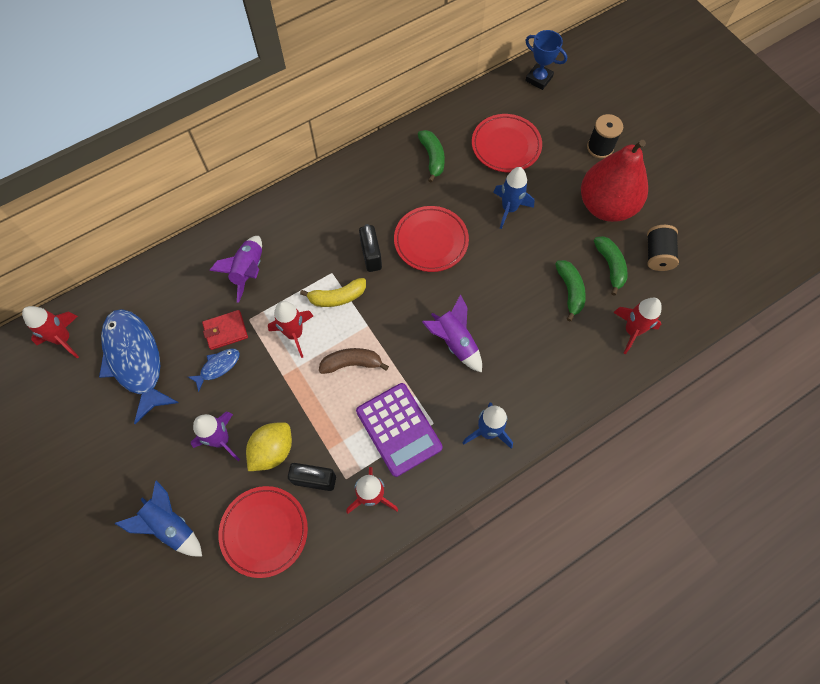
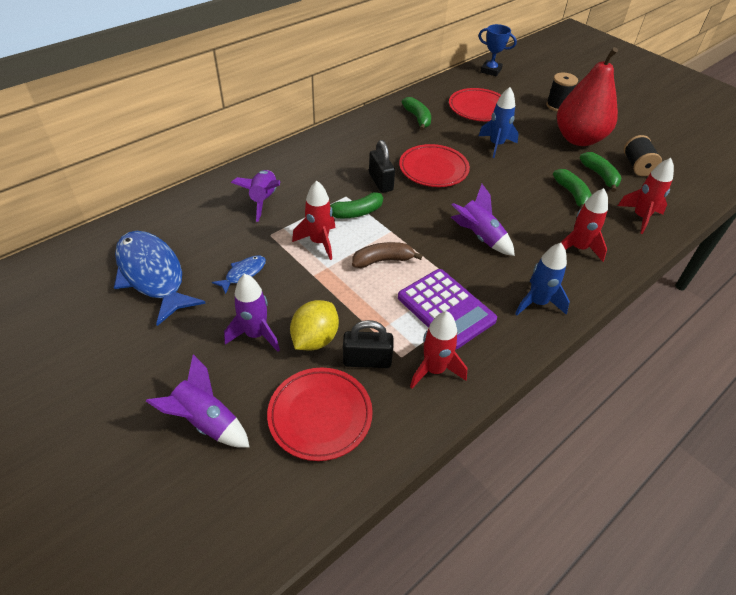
camera: 10 degrees left, 20 degrees down
(64, 339) = (71, 264): red rocket -> red rocket (578, 248)
(171, 525) = (206, 421): blue rocket -> purple rocket
(225, 331) = (247, 245): red wallet -> none
(337, 297) = (355, 212): yellow banana -> green banana

